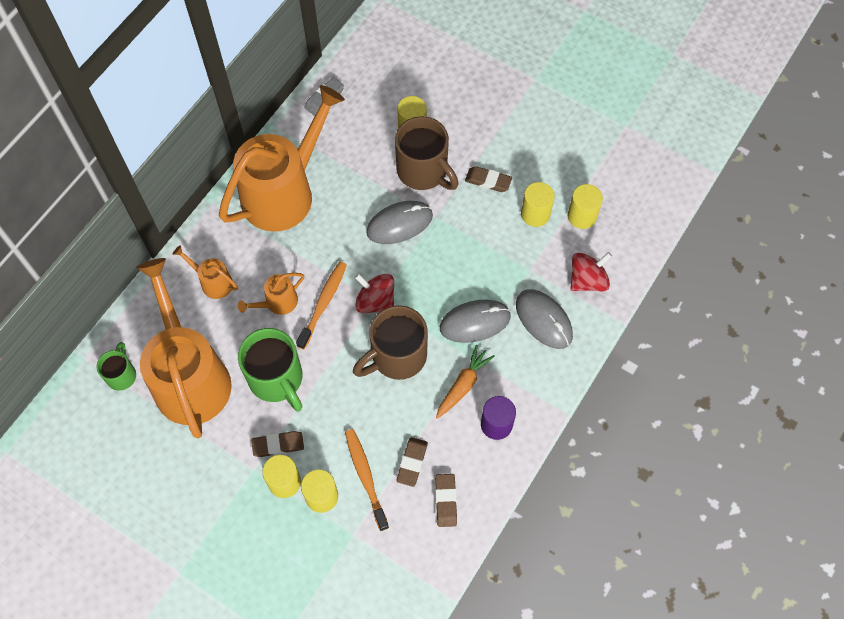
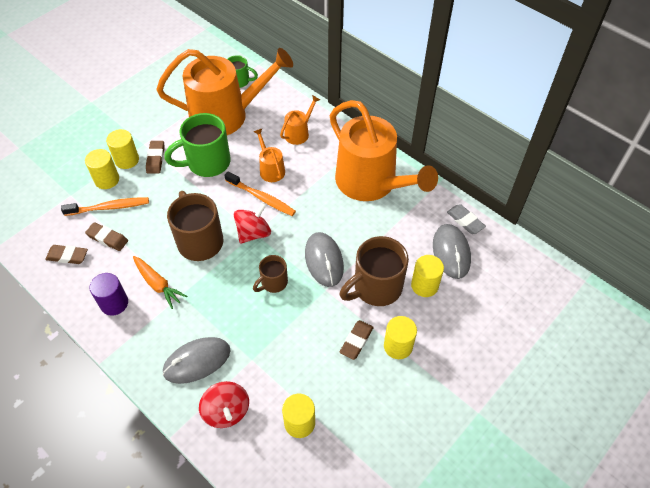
camera: 100 degrees right, 10 degrees down
(437, 268) = (273, 283): none -> brown mug
(475, 322) = (212, 303): grey mouse -> grey mouse (451, 252)
(535, 214) = (311, 377): yellow cylinder -> yellow cylinder (398, 346)

